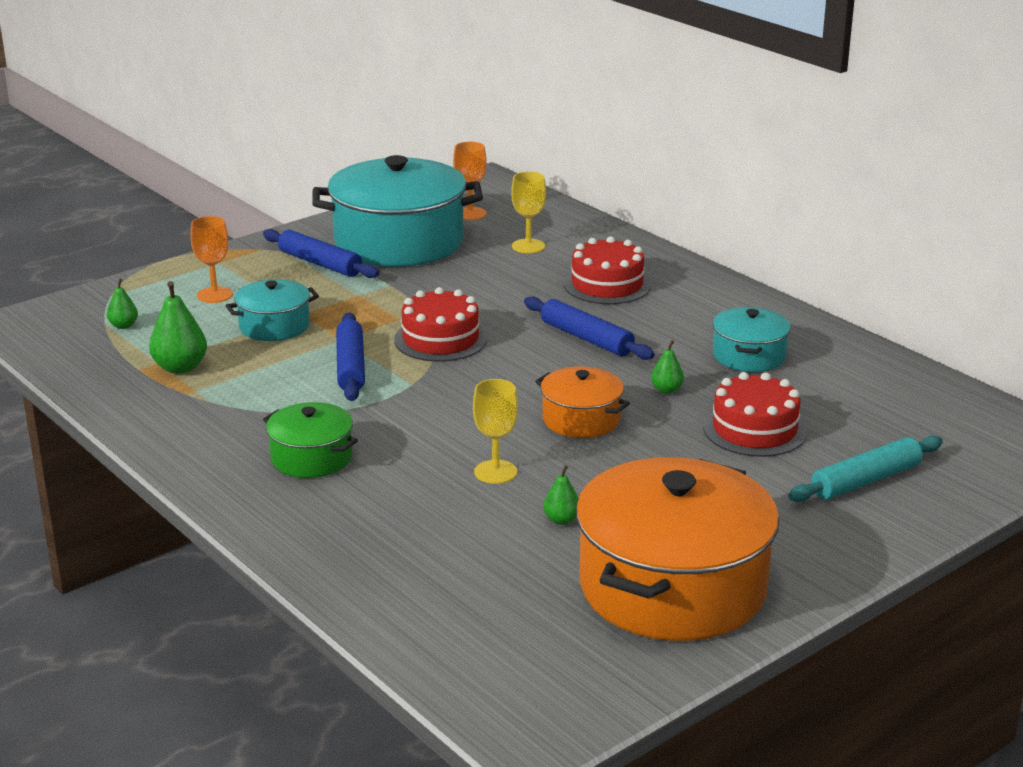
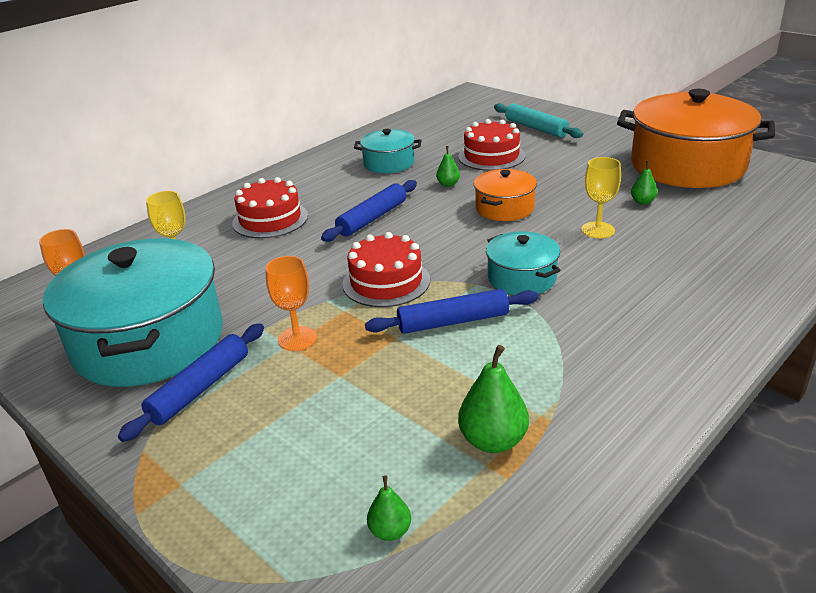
camera: 95 degrees left, 5 degrees up
(214, 295) = (288, 461): orange goblet -> orange goblet (297, 339)
(274, 326) = (372, 389): turquoise pot -> turquoise pot (521, 278)
(311, 458) = (630, 312): green pot -> none

